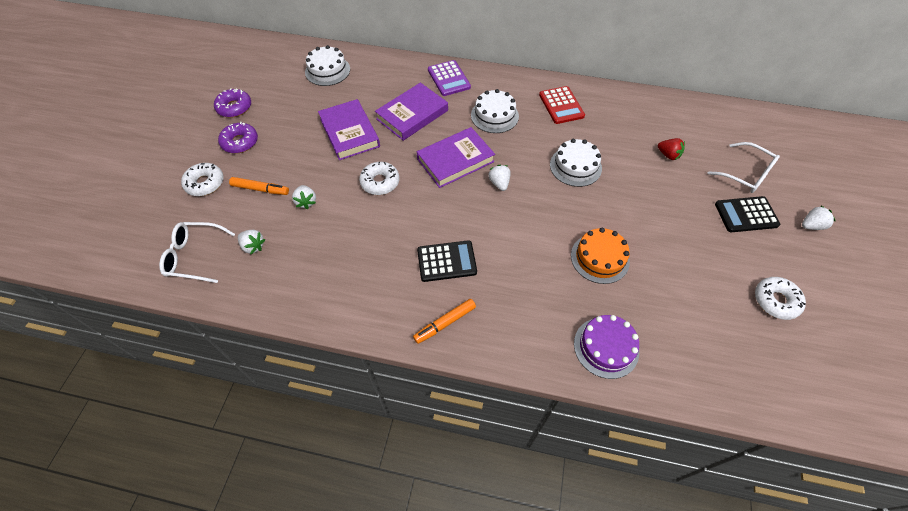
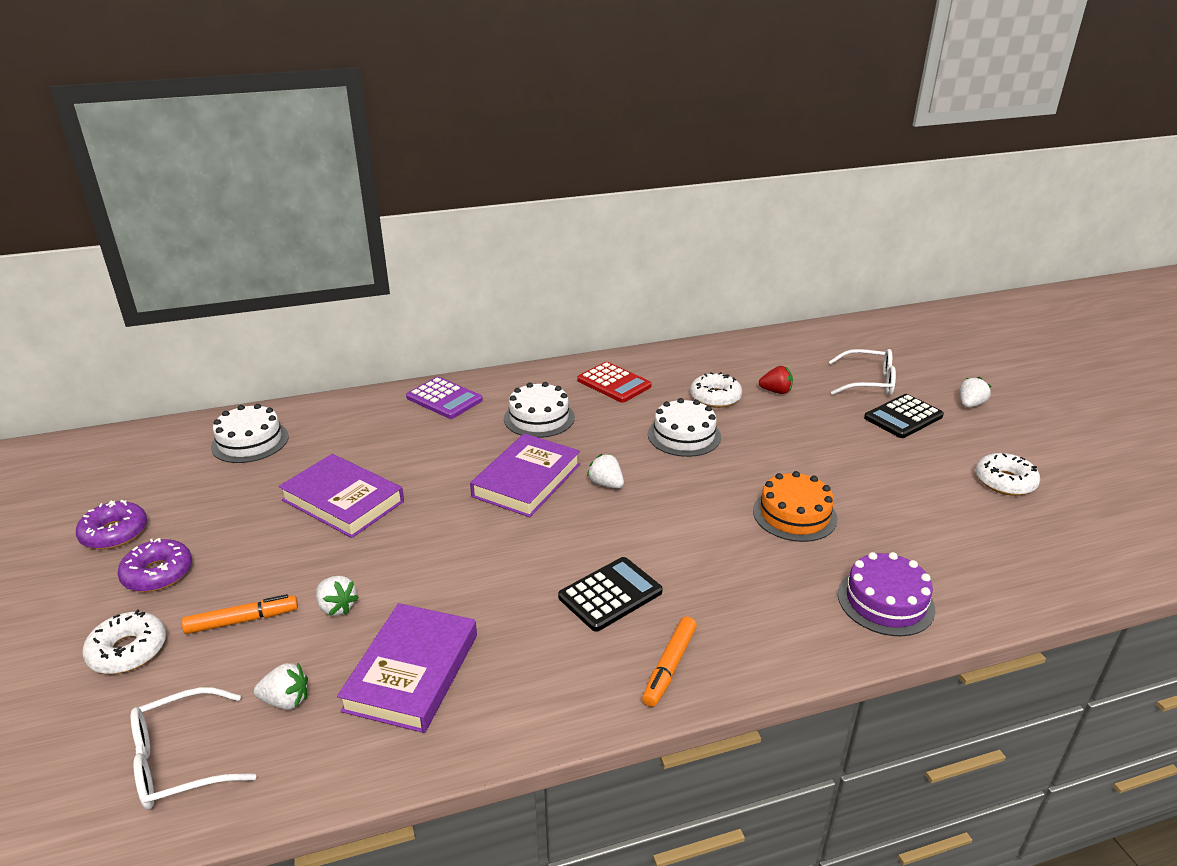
camera: 30 degrees left, 25 degrees down
(380, 182) = (437, 541): white donut -> white donut (715, 397)
(412, 115) = (424, 451): purple book -> purple book (412, 672)

